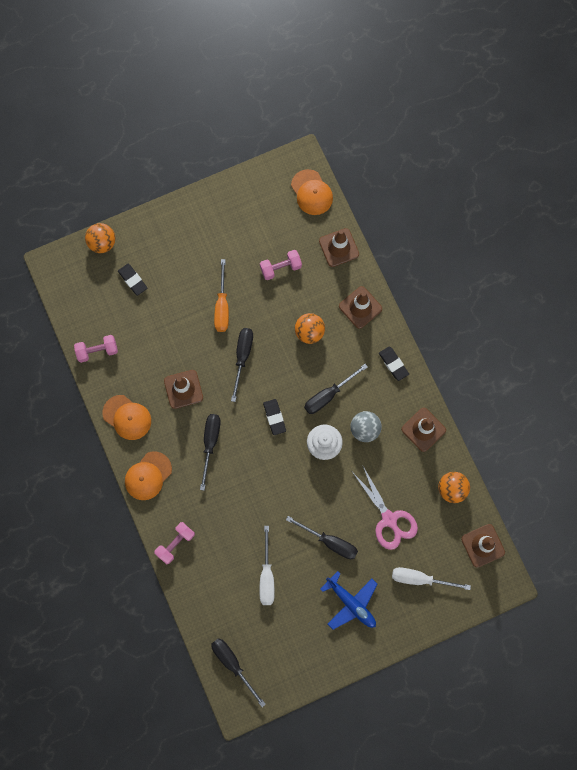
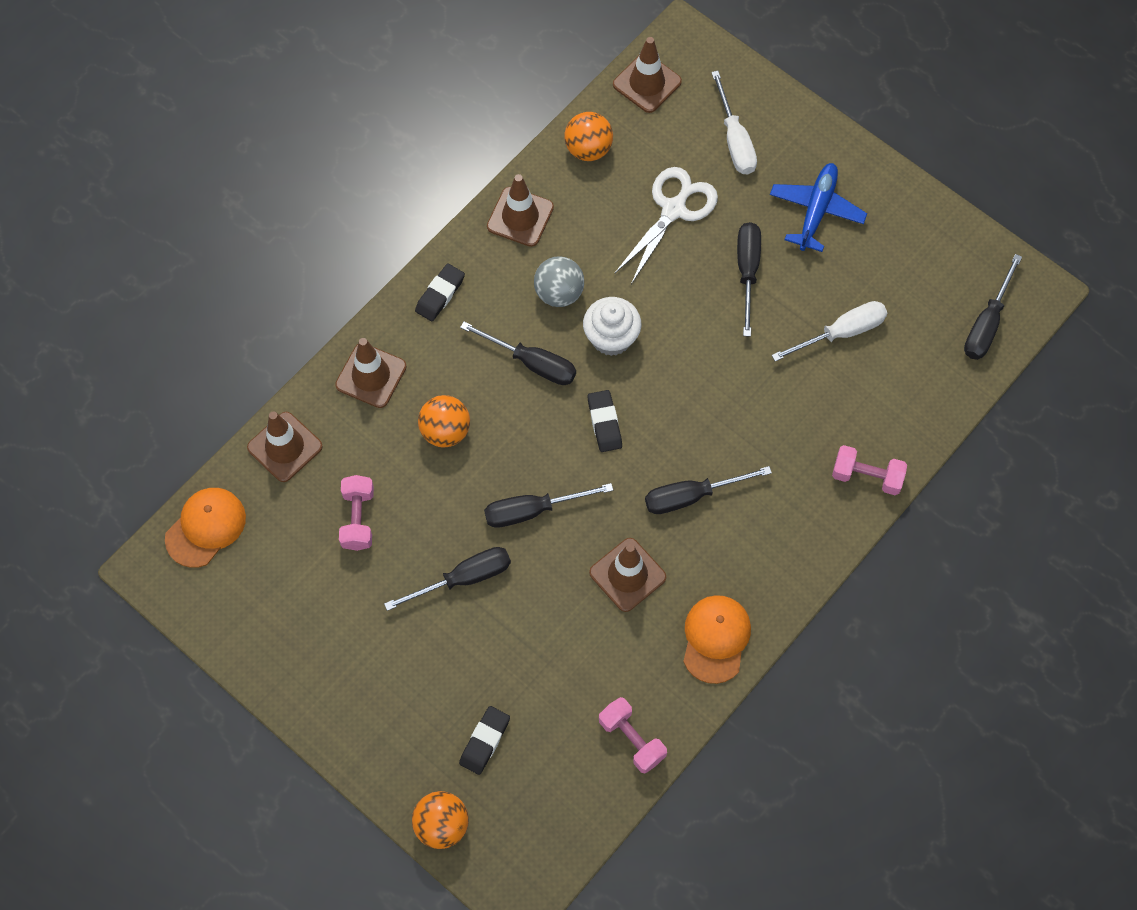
camera: 115 degrees left, 10 degrees down
(148, 476) = (789, 563): orange cap -> none
(222, 306) = (464, 578): orange screwdriver -> black screwdriver
(274, 417) = (604, 423): black eraser -> black eraser turned 60 degrees counterclockwise
(280, 268) = (358, 519): pink dumbbell -> pink dumbbell turned 45 degrees clockwise
(389, 519) = (674, 209): pink scissors -> white scissors

